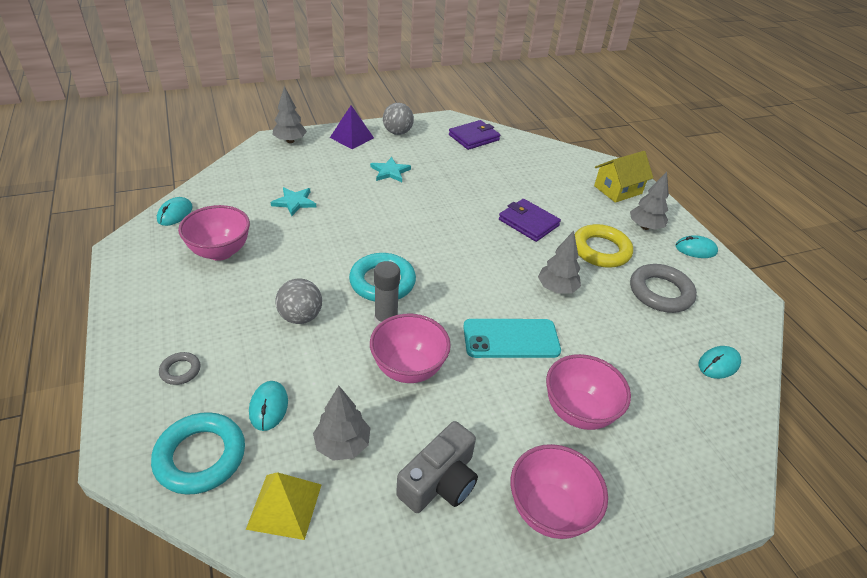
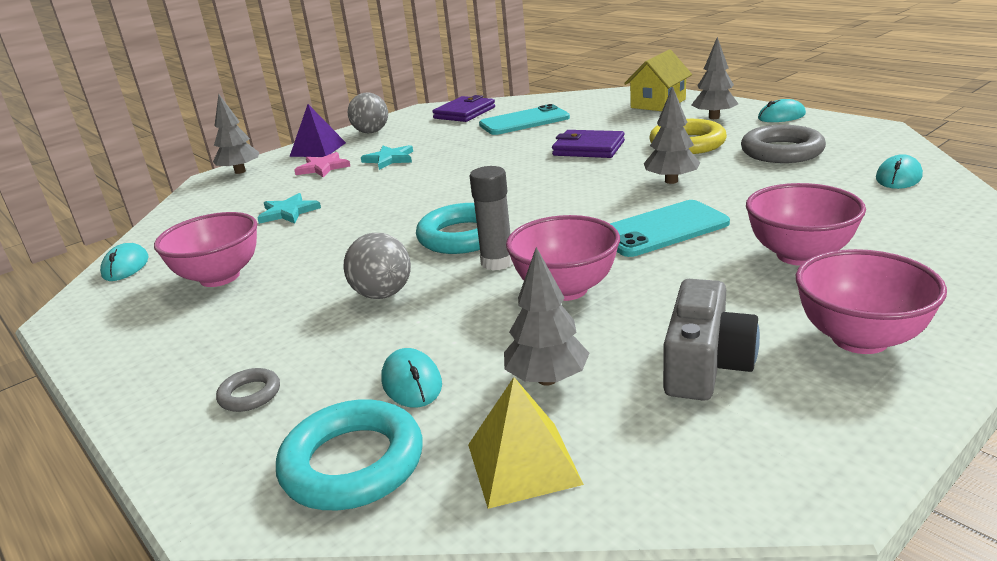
camera: 15 degrees left, 15 degrees down
(343, 161) = (323, 168): none -> pink star
(507, 168) = (524, 121): none -> turquoise phone

